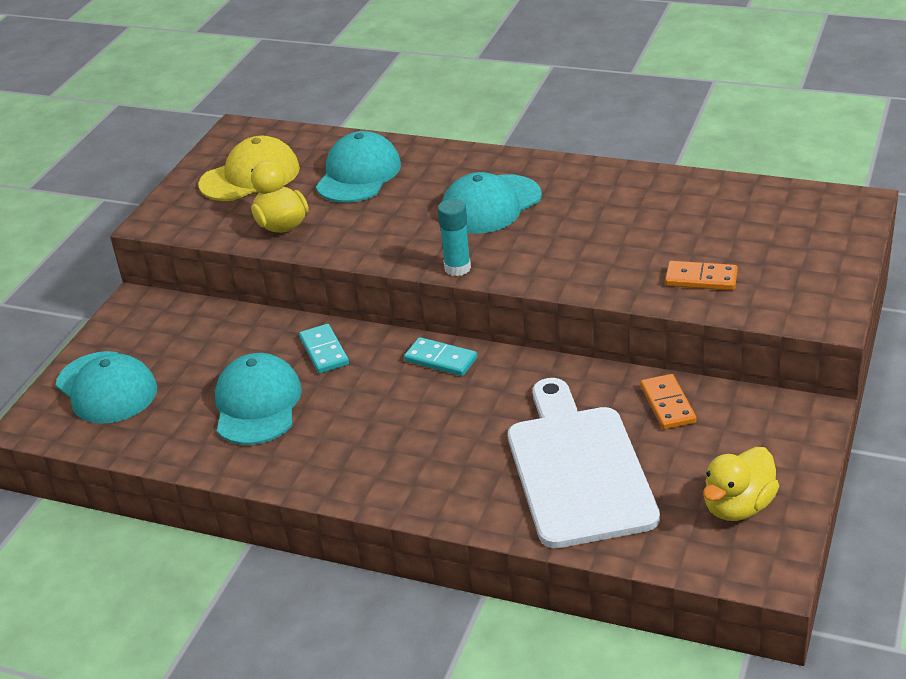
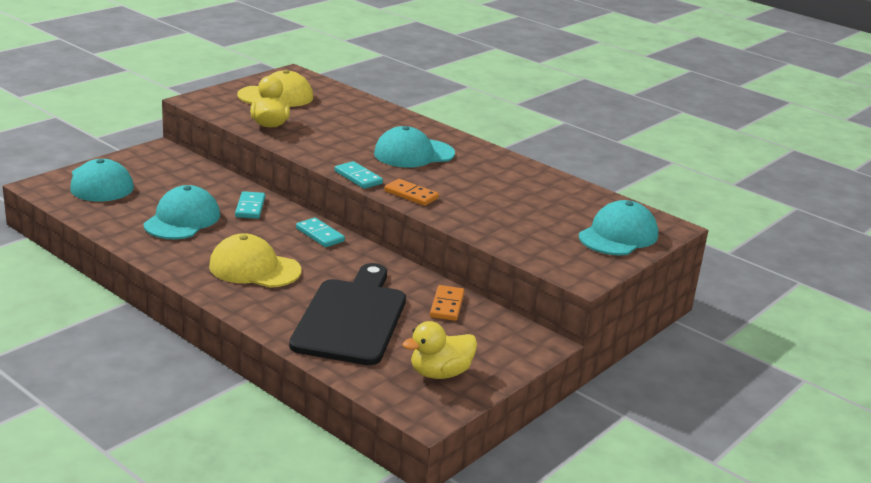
camera: 15 degrees right, 10 degrees down
(358, 174) = (344, 115): turquoise cap -> turquoise cap (618, 235)
(406, 443) = (254, 268): none -> yellow cap
(457, 268) = (358, 177): turquoise glue stick -> turquoise domino
(578, 469) = (352, 318): white cutting board -> black cutting board
(701, 279) = (515, 231): orange domino -> orange domino (411, 195)

